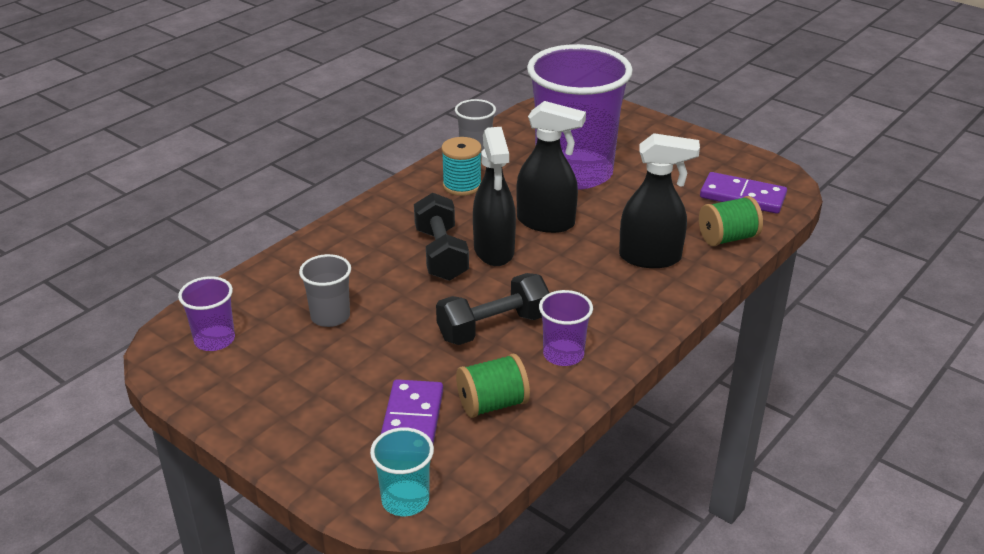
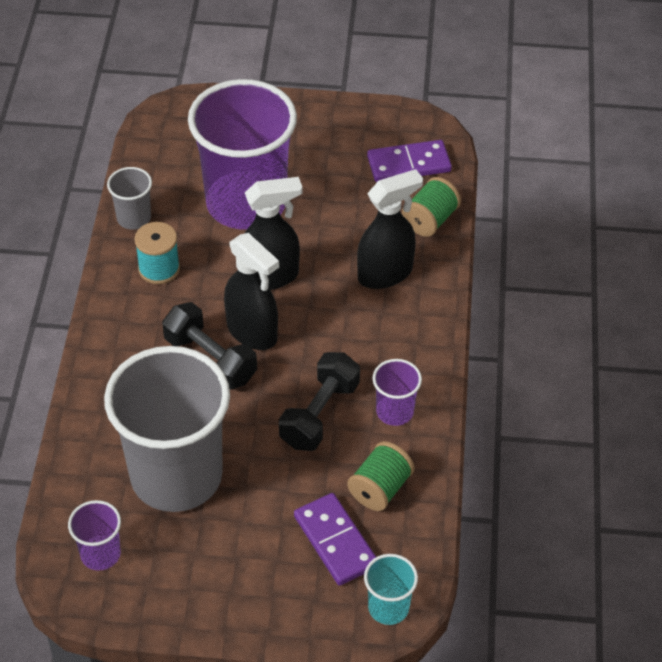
camera: 35 degrees left, 15 degrees up
(330, 316) = (176, 476): grey cup -> grey cup, size x2.37

